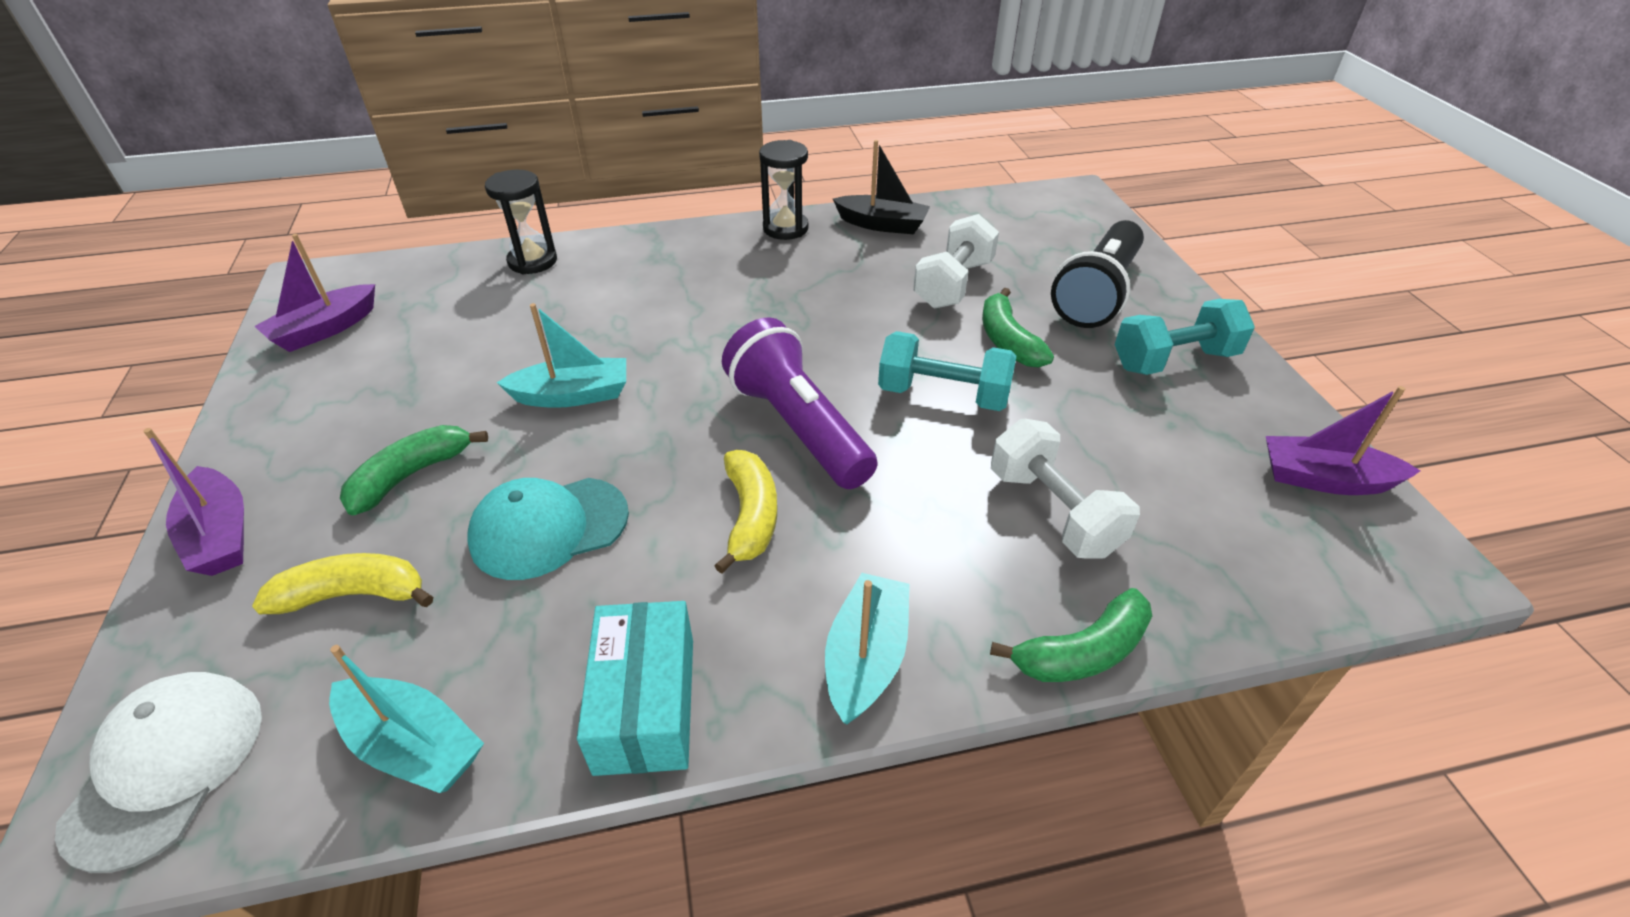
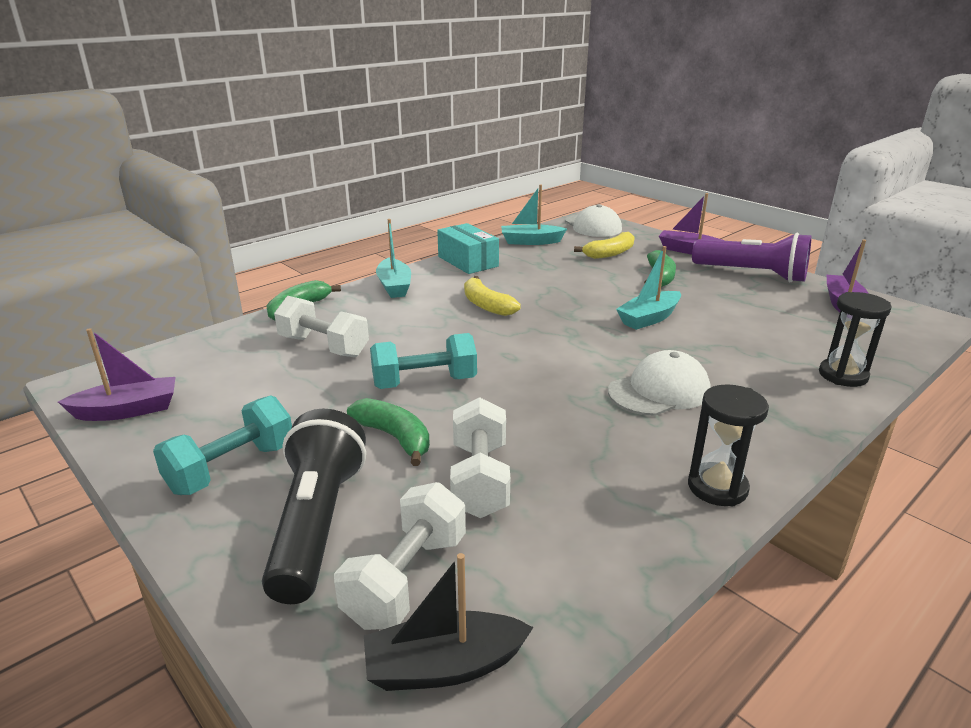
camera: 150 degrees right, 15 degrees down
(549, 527) = (571, 281): turquoise cap -> none
(715, 303) = (659, 391): none -> white cap
(798, 427) = (503, 341): purple flashlight -> purple flashlight (752, 274)
(882, 225) = (627, 537): black boat -> black boat (444, 666)
(1041, 247) = (406, 579): none -> white dumbbell

